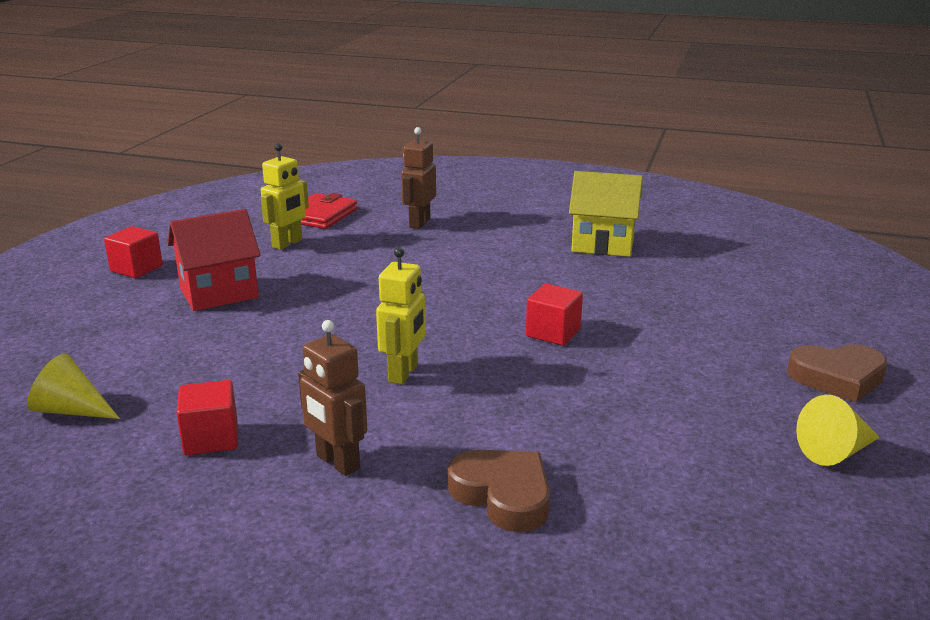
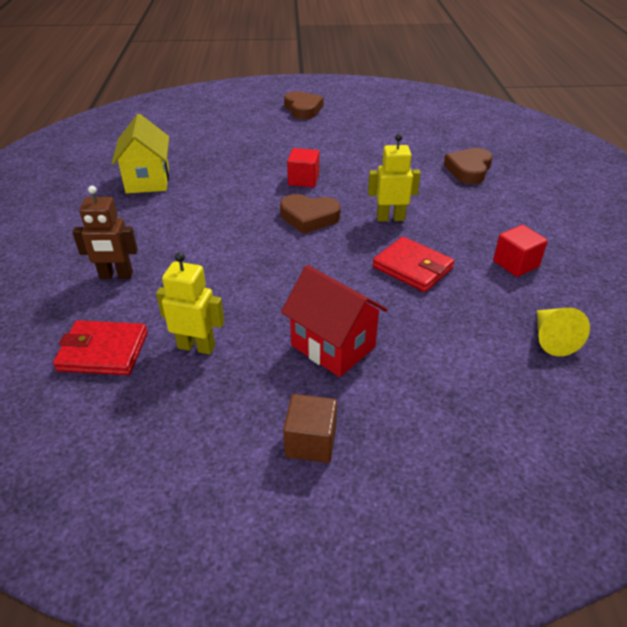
camera: 110 degrees left, 15 degrees up
(136, 269) = (310, 442): red cube -> brown cube
(284, 361) = (412, 267): none -> red wallet
(337, 462) = (491, 216): brown robot -> none
(450, 320) = (309, 217): none -> brown heart
(835, 451) = (368, 109): yellow cone -> none

